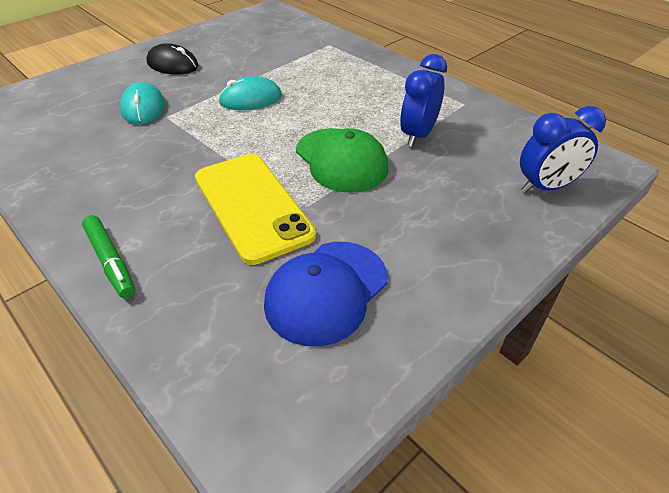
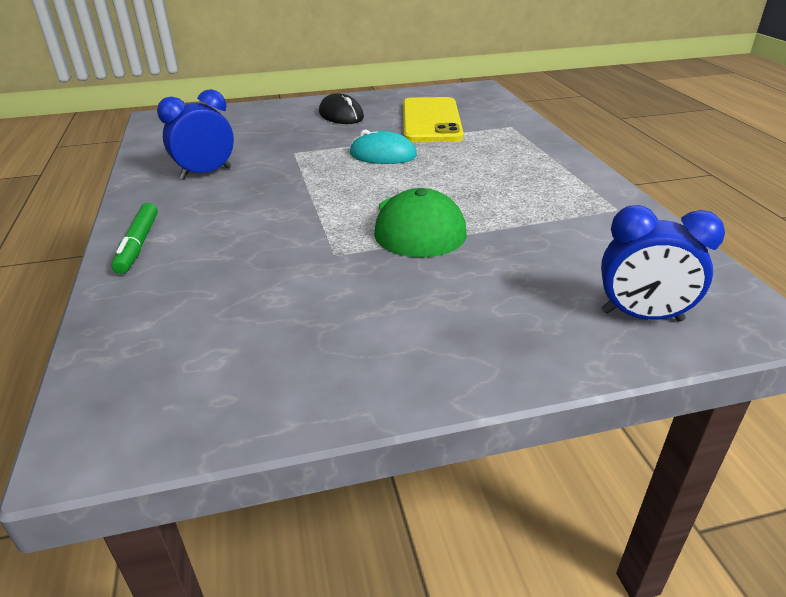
camera: 30 degrees right, 10 degrees down
(143, 108) = (282, 142): turquoise mouse -> none
(252, 206) = (293, 239): yellow phone -> yellow phone (431, 121)
(326, 291) = (284, 329): blue cap -> none
(418, 135) = (527, 224): blue clock -> blue clock (206, 173)

